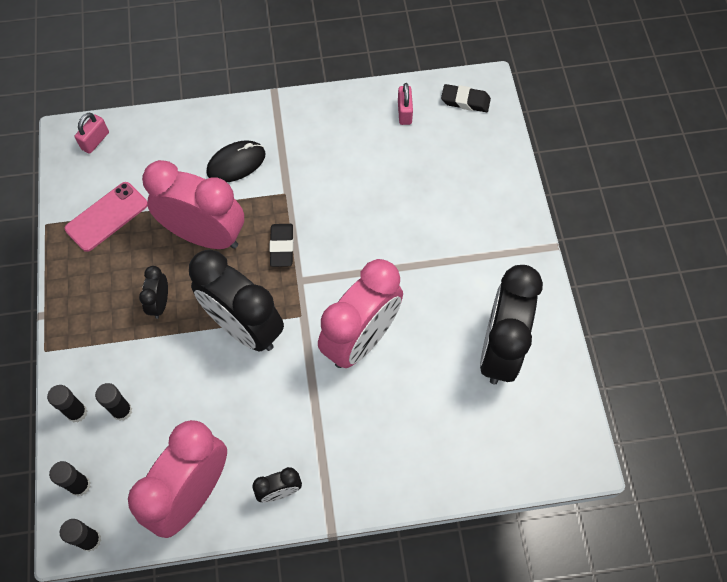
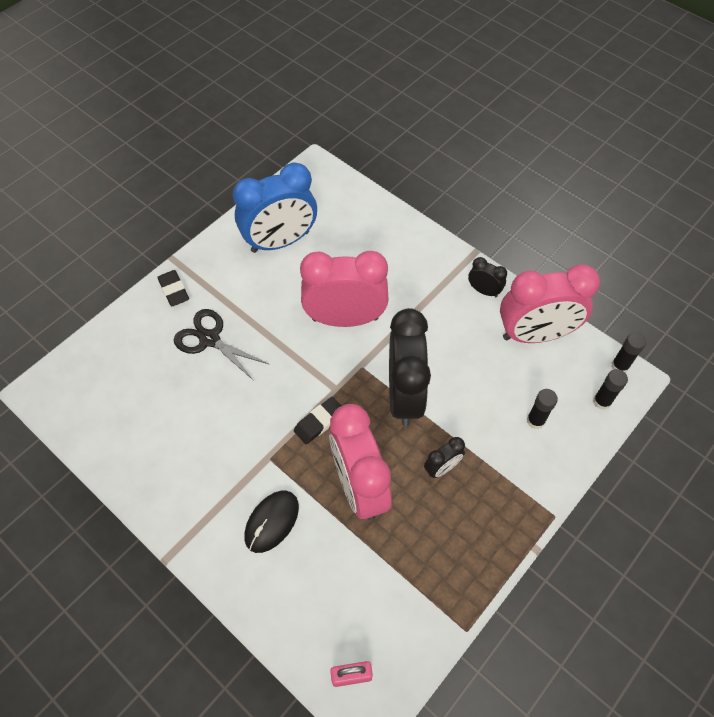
camera: 130 degrees left, 5 degrees down
(77, 412) = (567, 448): black glue stick -> none
(107, 217) = (412, 583): pink phone -> none
(236, 163) = (272, 522): black mouse -> black mouse turned 75 degrees counterclockwise
(404, 112) = (115, 430): pink padlock -> none
(434, 221) = (209, 339): none -> black scissors
(465, 101) = (69, 393): black eraser -> black eraser (174, 290)
(499, 349) = (280, 242): black clock -> blue clock

